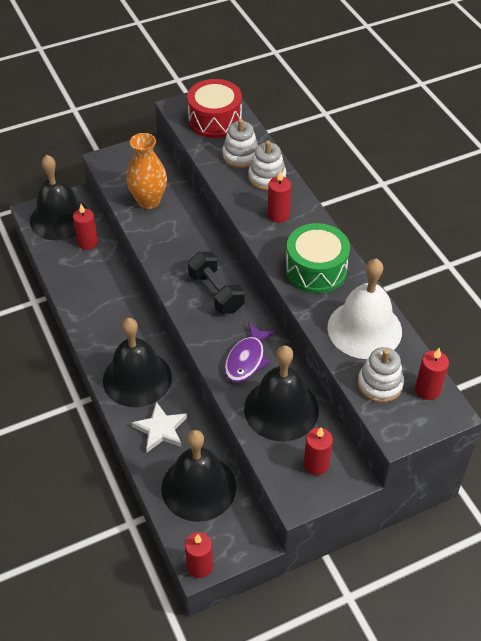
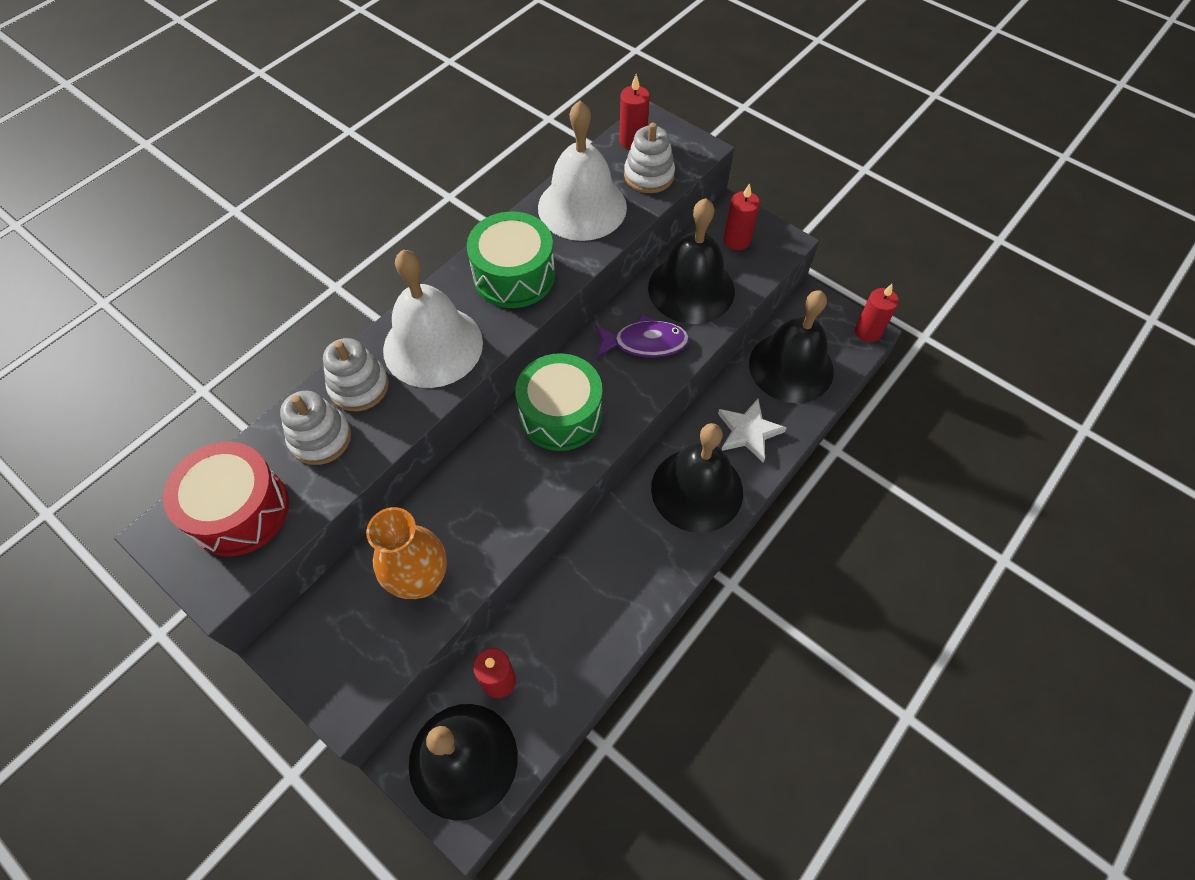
camera: 115 degrees left, 10 degrees up
(216, 293) = (560, 414): black dumbbell -> green drum
(278, 215) = (433, 346): red candle -> white bell

